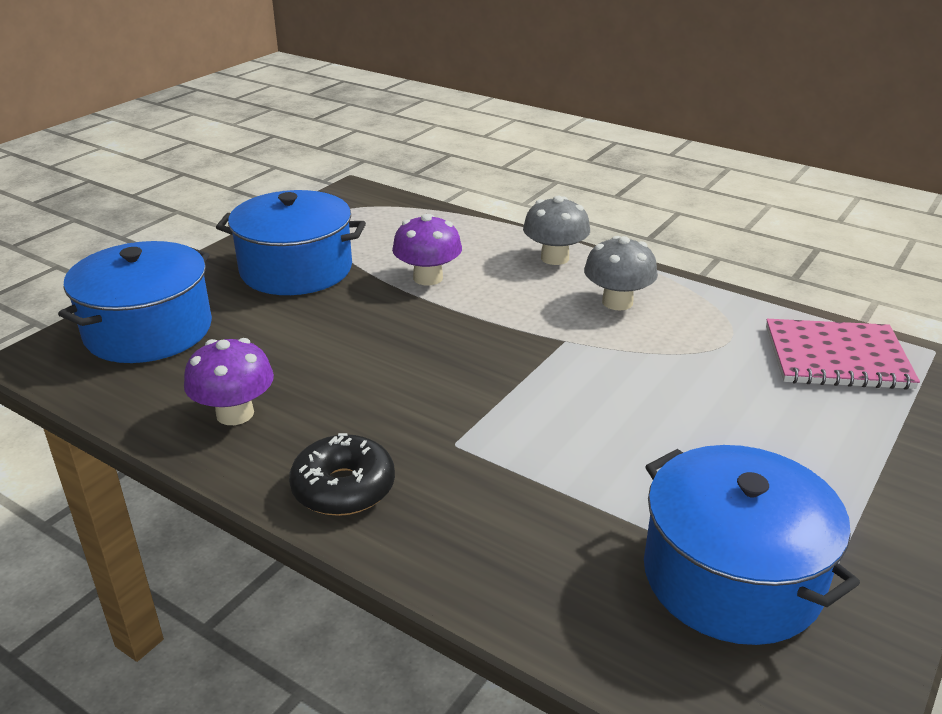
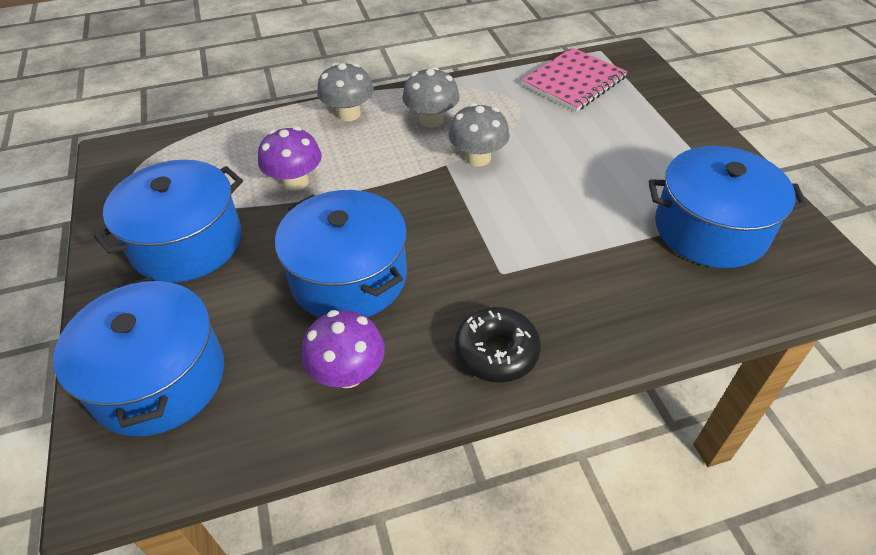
camera: 50 degrees left, 15 degrees up
(345, 360) = (349, 277): none -> blue pot
(602, 354) = (478, 158): none -> grey mushroom

